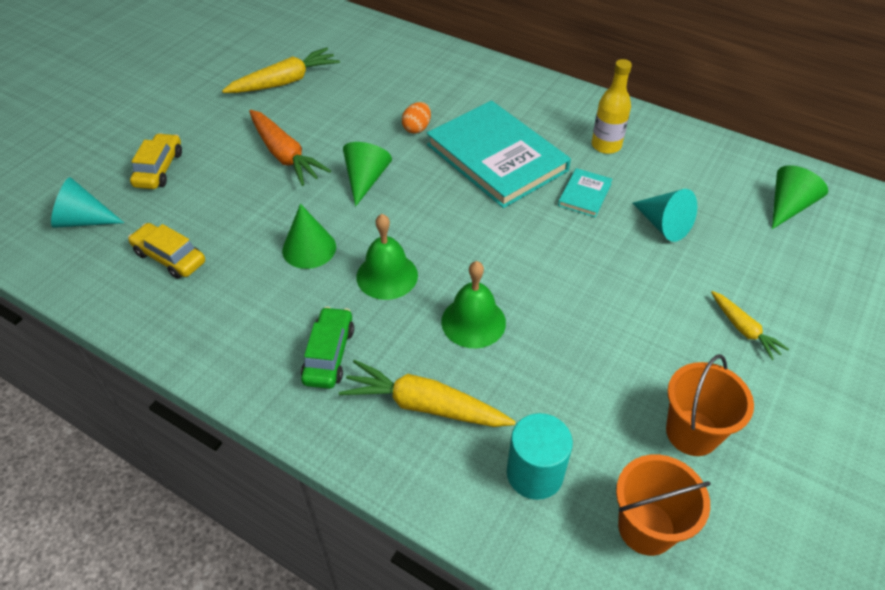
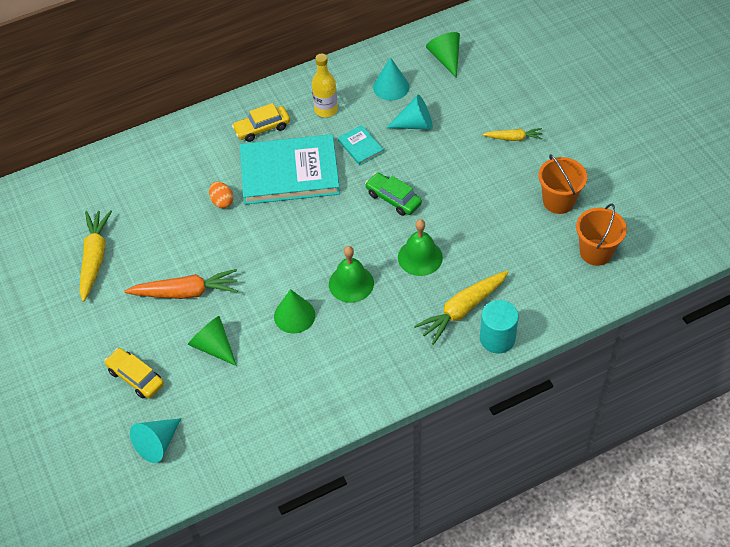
camera: 55 degrees left, 5 degrees up
(170, 257) = (241, 400): yellow car -> yellow car (262, 128)
(329, 354) = (393, 341): green car -> green car (393, 199)
(366, 180) = (252, 255): green cone -> green cone (214, 346)
(534, 473) = (537, 281): turquoise cylinder -> turquoise cylinder (497, 338)
(693, 180) = (391, 87): none -> turquoise cone

